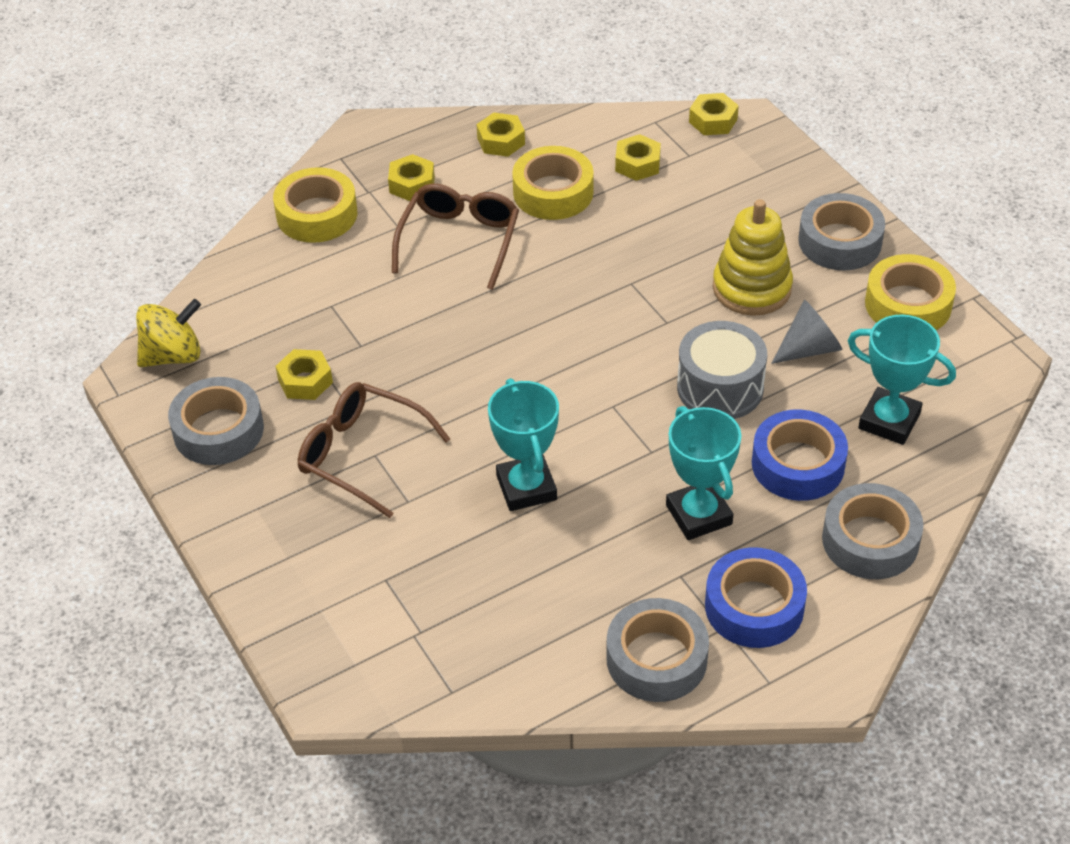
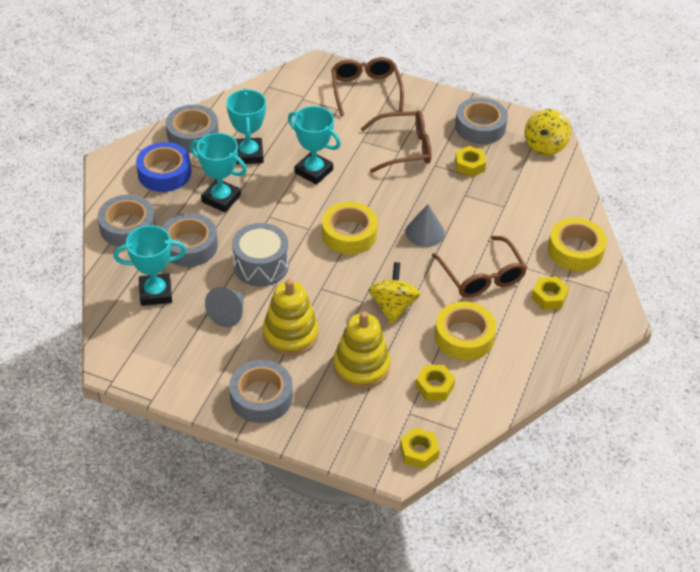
camera: 140 degrees right, 0 degrees up
(307, 589) = (365, 90): none -> brown glasses
(467, 324) = (425, 232): none -> grey cone
(501, 141) = (533, 356): yellow nut -> none
(597, 570) = (248, 154): none -> turquoise trophy
(600, 260) = (393, 306): none -> yellow spinning top
(699, 218) = (361, 366): none -> yellow stacking toy
(798, 464) = (189, 246): blue tape -> grey tape
(908, 304) = (189, 373): yellow tape -> yellow tape (349, 234)

